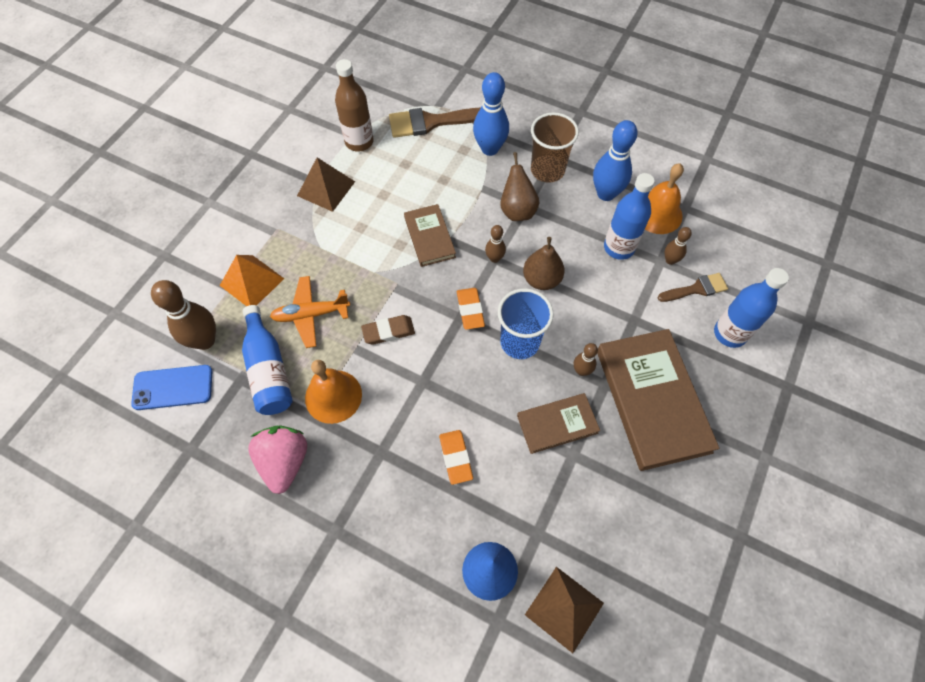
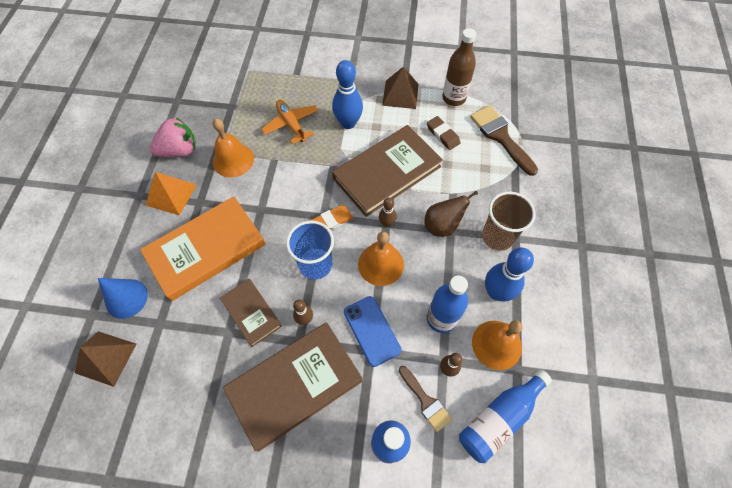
camera: 70 degrees right, 0 degrees up
(173, 387) = (215, 76): blue phone -> blue phone (372, 330)
(205, 340) = (252, 77): brown bowling pin -> none
(252, 282) = (304, 83): orange pyramid -> orange pyramid (171, 194)
(269, 370) = (242, 118): blue bottle -> blue bottle (499, 418)
(388, 331) = (294, 174): brown eraser -> brown eraser (443, 135)
(429, 237) = (387, 172): brown book -> brown book, size x1.84
(456, 457) = (206, 250): orange eraser -> orange book
(490, 149) = (496, 186): blue bowling pin -> blue bowling pin (348, 123)
(541, 279) = (381, 264): brown pear -> orange bell

